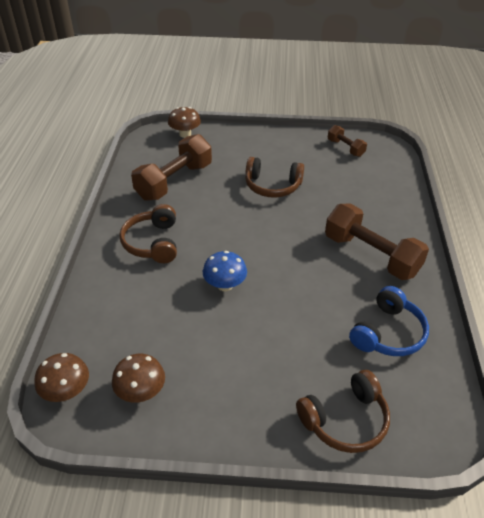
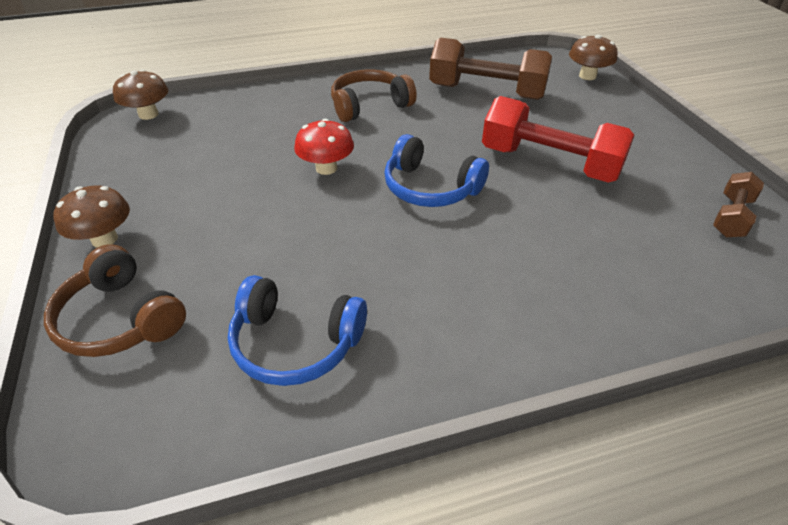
camera: 70 degrees right, 0 degrees up
(141, 392) = (152, 153): brown mushroom -> brown mushroom (104, 239)
(225, 285) = (326, 168): blue mushroom -> red mushroom
(272, 186) = (549, 163): brown headphones -> red dumbbell
(273, 241) = (430, 188): none -> blue headphones
(371, 255) = (467, 294): brown dumbbell -> none

